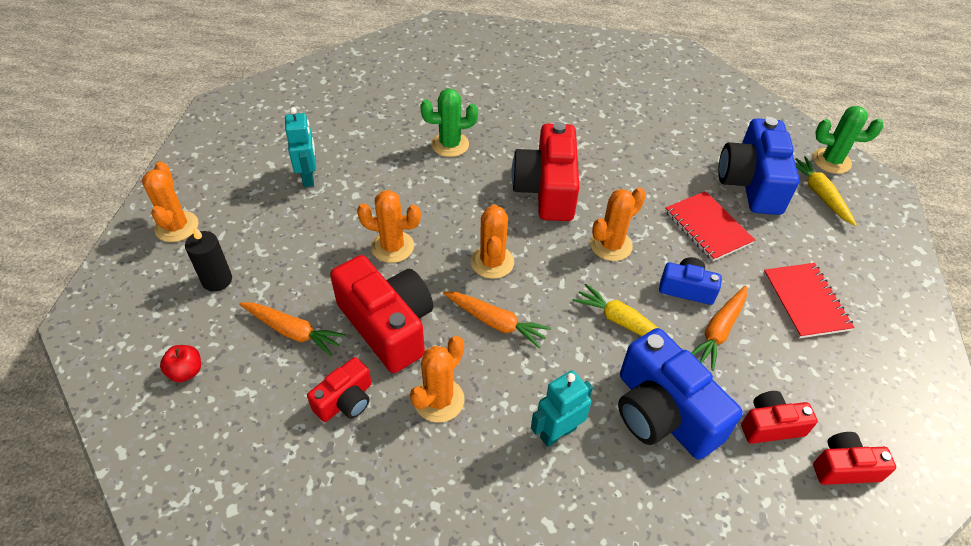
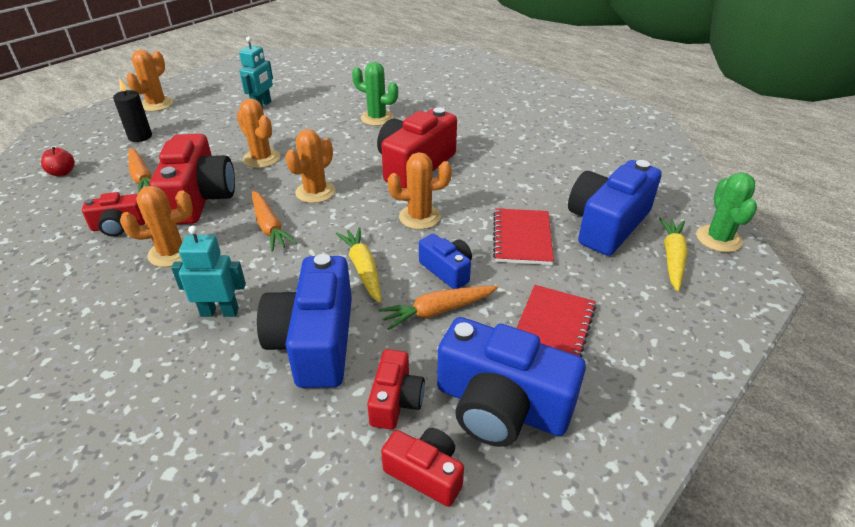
camera: 35 degrees right, 10 degrees down
(770, 425) = (396, 400): red camera -> red camera turned 75 degrees clockwise
(831, 161) = (718, 239): green cactus -> green cactus turned 45 degrees clockwise
(836, 386) = (501, 406): none -> blue camera

